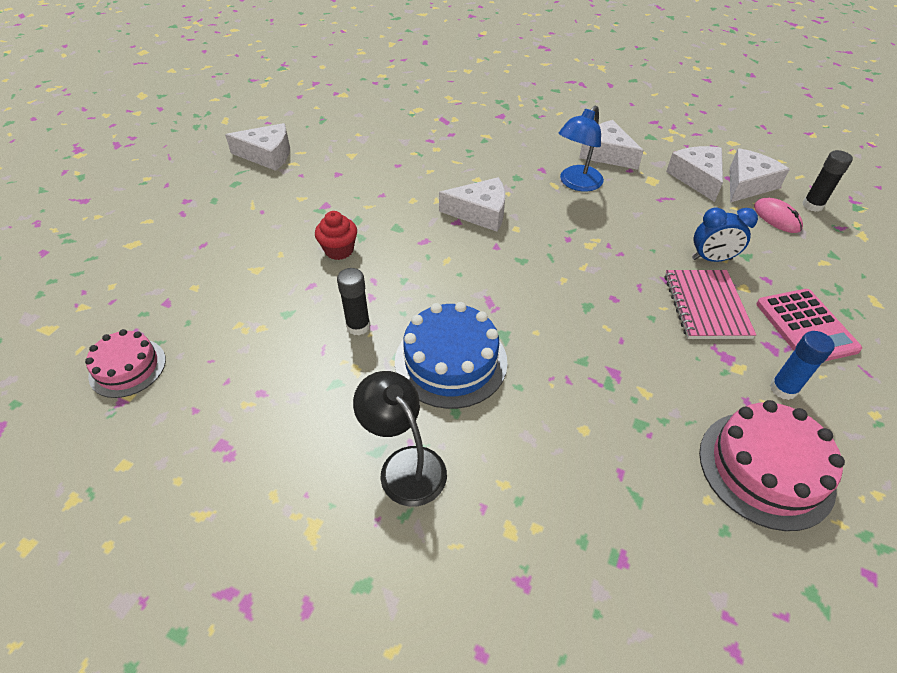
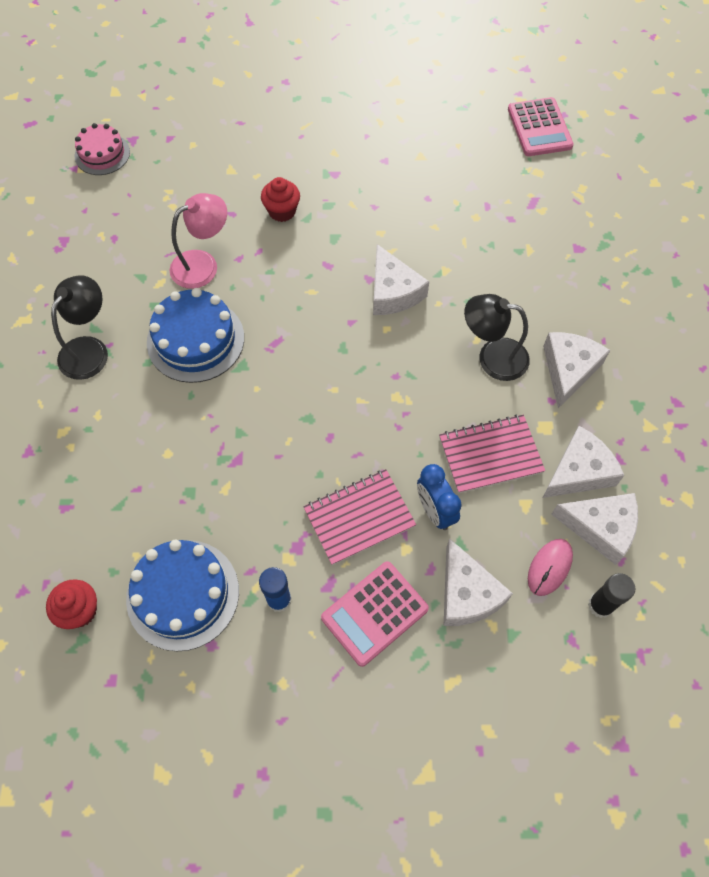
camera: 65 degrees right, 15 degrees up
(267, 155) = (379, 98): white cheese -> white cheese (467, 594)
(358, 326) = (203, 264): black glue stick -> pink lamp
(377, 95) = (539, 128): none -> pink calculator
(576, 183) = (492, 357): blue lamp -> black lamp
(667, 213) = (490, 455): none -> pink notebook
(765, 468) = (183, 594): pink cake -> blue cake
(773, 584) = (80, 610): none -> red cupcake

